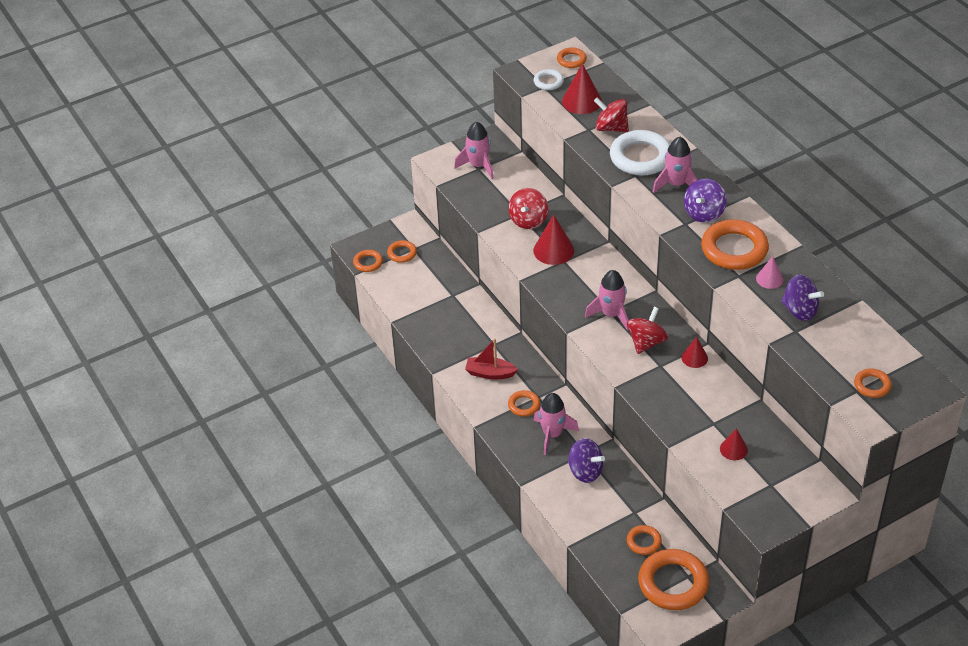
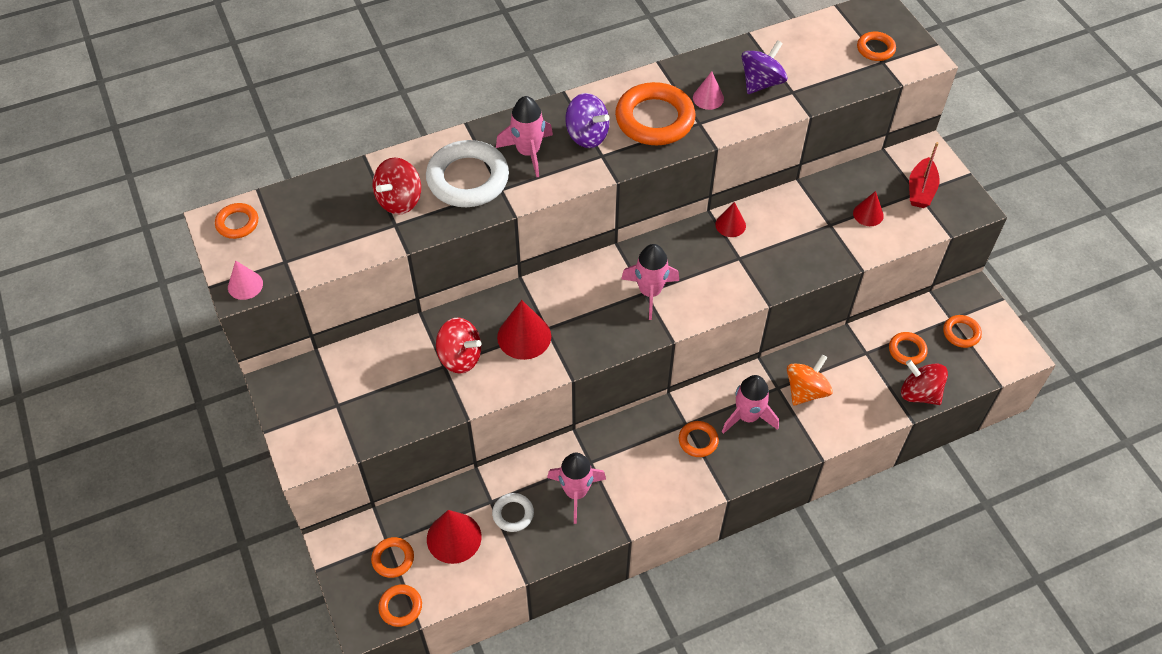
camera: 85 degrees left, 10 degrees up
(478, 166) = (331, 404): pink rocket -> pink rocket (576, 492)
(490, 373) = (640, 472): red boat -> red boat (920, 190)
(521, 74) = (245, 285): none -> pink cone
(548, 82) = (276, 255): white ring -> white ring (513, 514)
(581, 101) = (332, 224): red cone -> red cone (454, 537)
(585, 471) = (806, 391): purple spinning top -> orange spinning top
(646, 342) = (700, 265): red spinning top -> red spinning top (919, 393)
(673, 583) = (961, 333): orange ring -> orange ring, size x0.51

